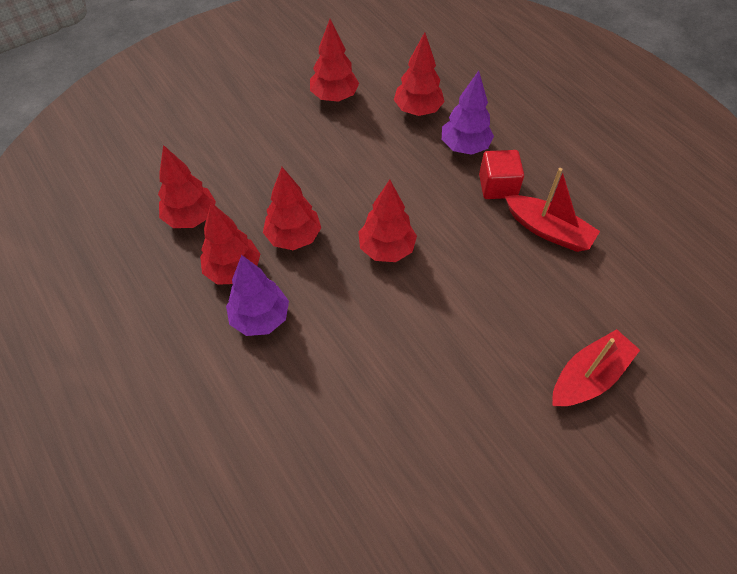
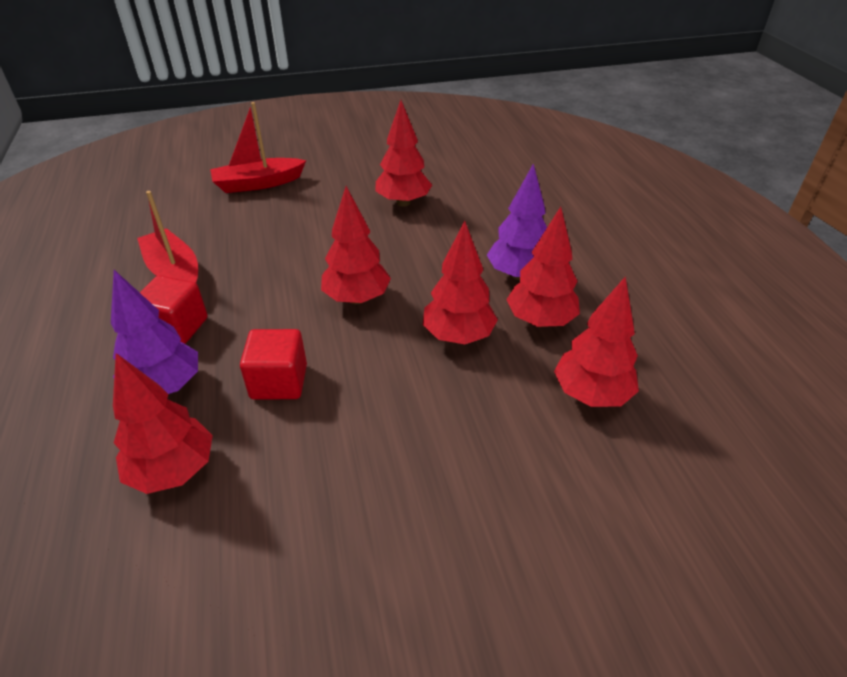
camera: 160 degrees left, 15 degrees down
(334, 97) = (291, 550): red tree -> red tree (403, 202)
(398, 169) = (279, 382): none -> red cube

